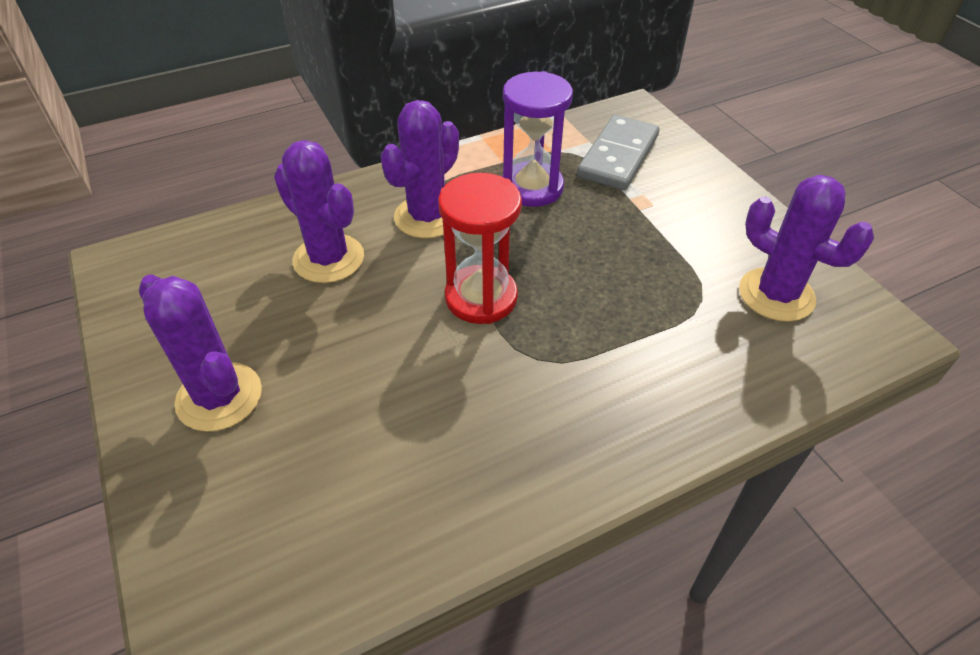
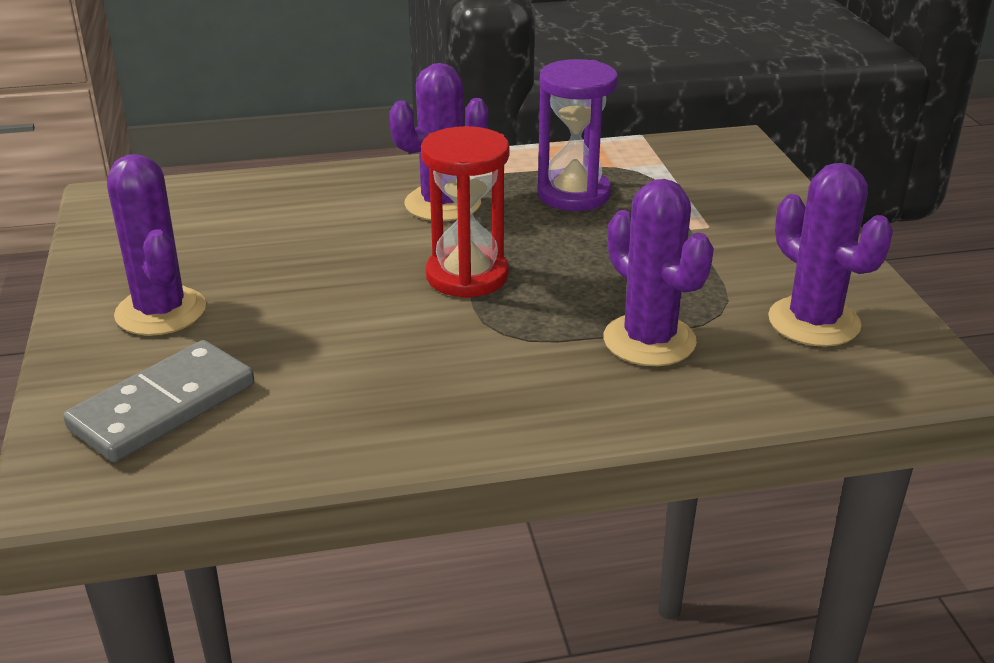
camera: 15 degrees right, 15 degrees down
(328, 259) = (320, 223): purple cactus -> purple cactus (649, 340)
(618, 156) = (690, 180): grey domino -> grey domino (163, 406)

